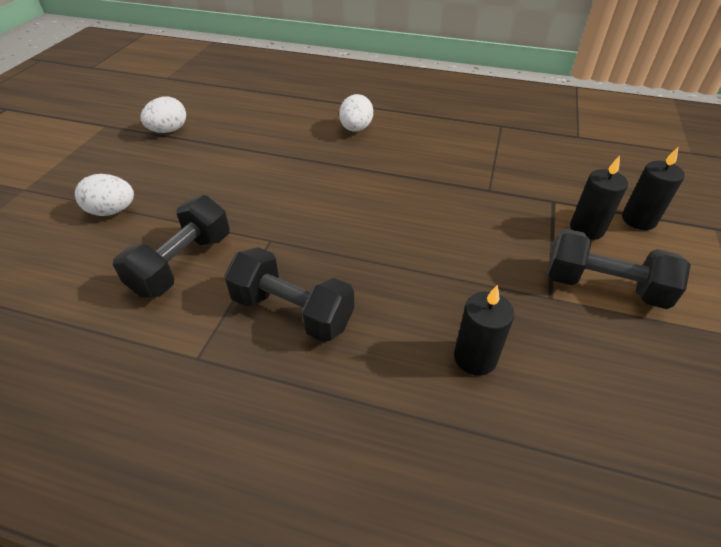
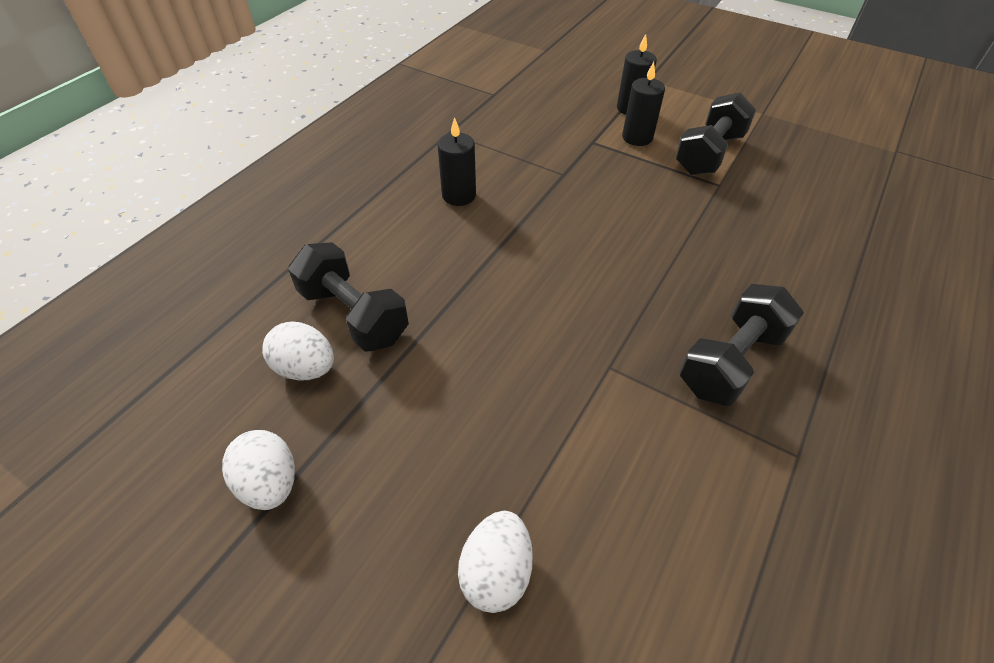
camera: 75 degrees left, 5 degrees up
(182, 264) = (642, 467): black dumbbell -> black dumbbell (353, 315)
(356, 129) = (395, 245): white egg -> white egg (306, 368)
(475, 357) = (787, 246): black candle -> black candle (459, 195)

